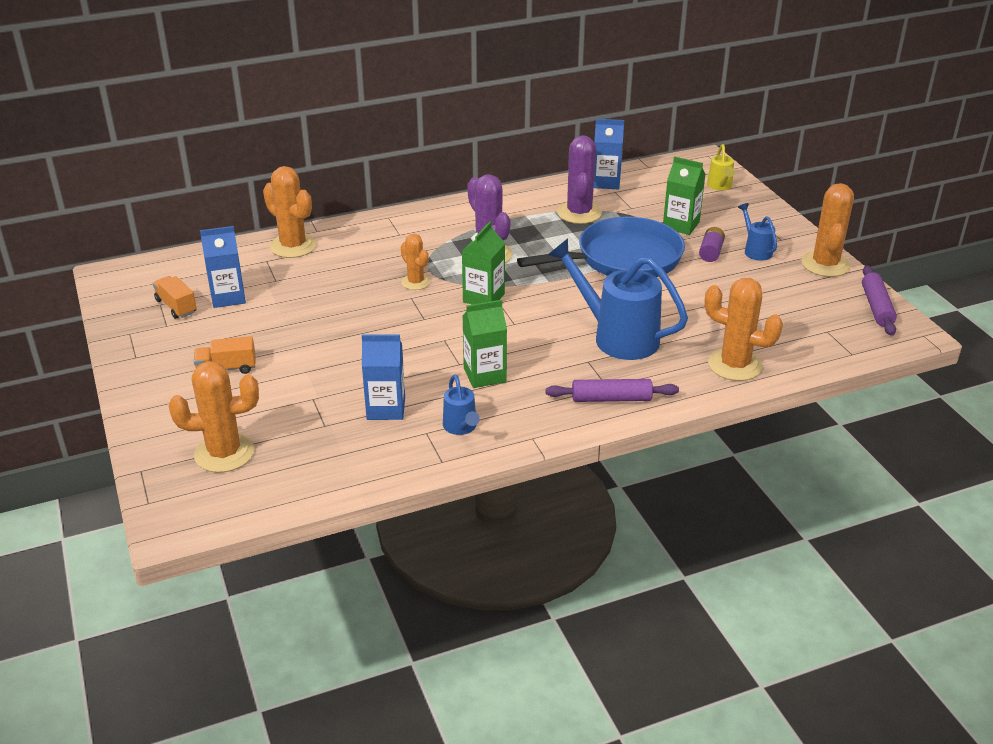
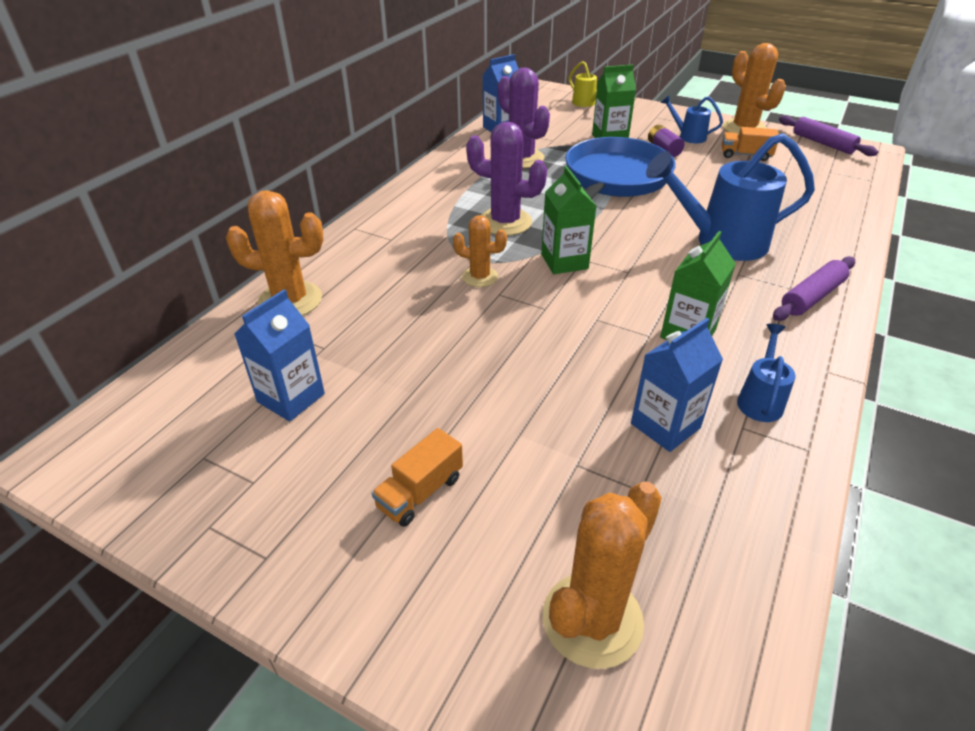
camera: 40 degrees left, 5 degrees up
(176, 306) = (233, 448): orange truck -> orange truck (745, 155)
(461, 427) = (760, 400): blue watering can -> blue watering can turned 105 degrees counterclockwise
(735, 365) = (830, 223): orange cactus -> none

